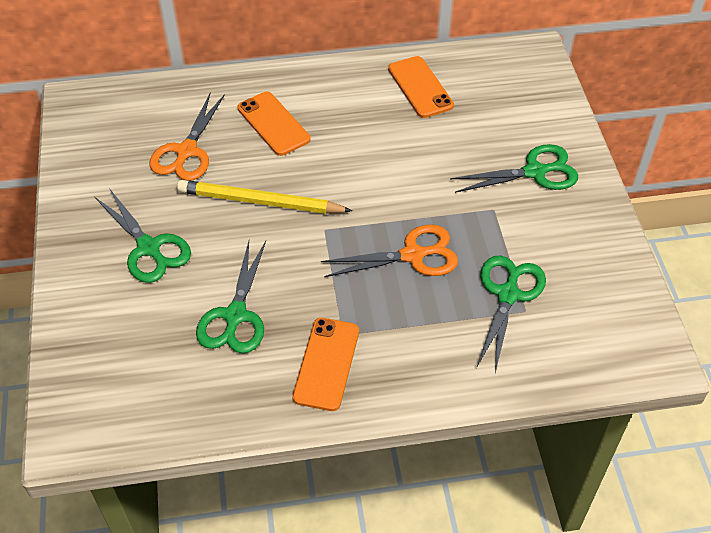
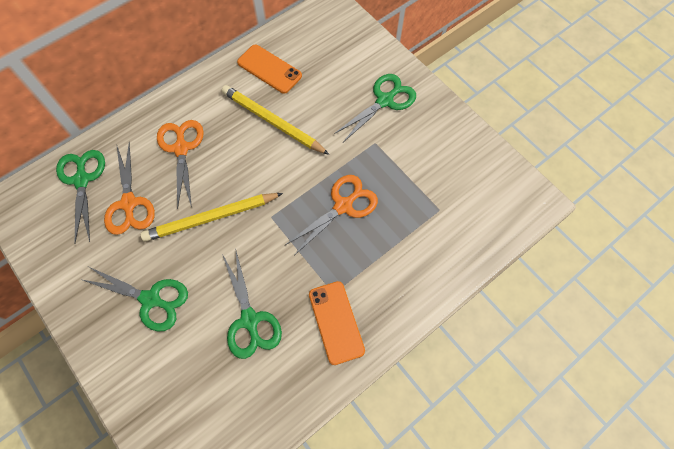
camera: 30 degrees left, 15 degrees up
(273, 124) = (181, 148): orange phone -> orange scissors
(389, 139) = (272, 121): none -> yellow pencil
(508, 294) = (422, 203): green scissors -> green scissors (82, 180)

